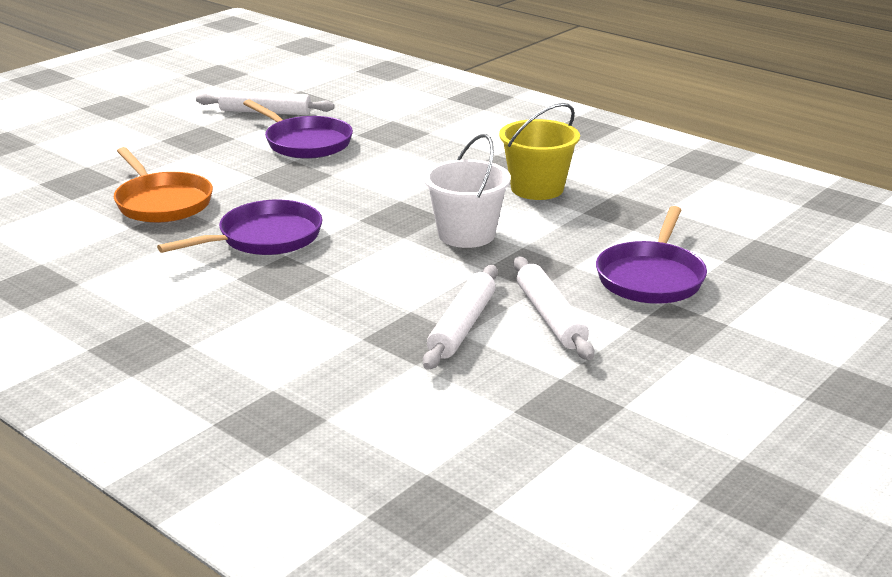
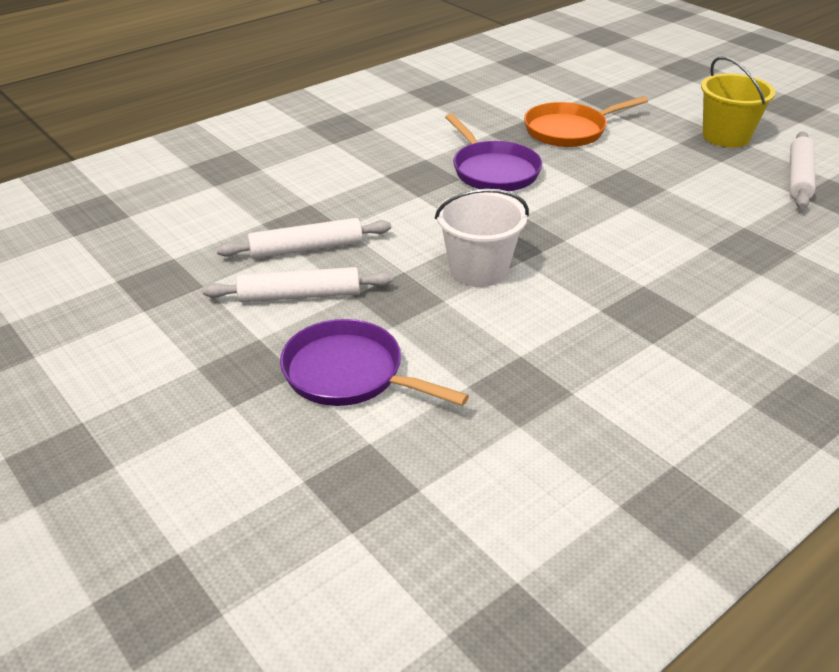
camera: 100 degrees right, 10 degrees up
(305, 142) = (714, 196): purple pan -> none
(462, 326) = (306, 248): white rolling pin -> white rolling pin turned 45 degrees counterclockwise
(537, 188) = (590, 331): yellow bucket -> yellow bucket (726, 136)

